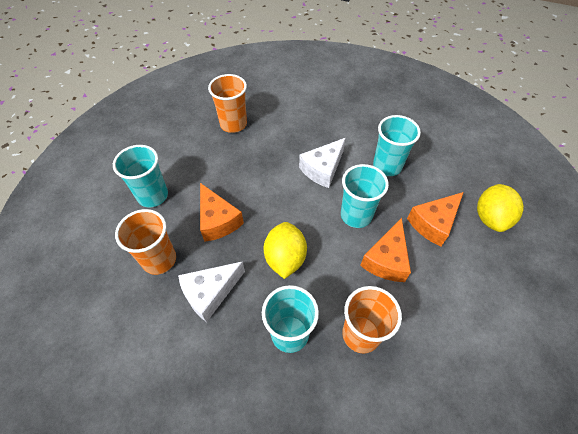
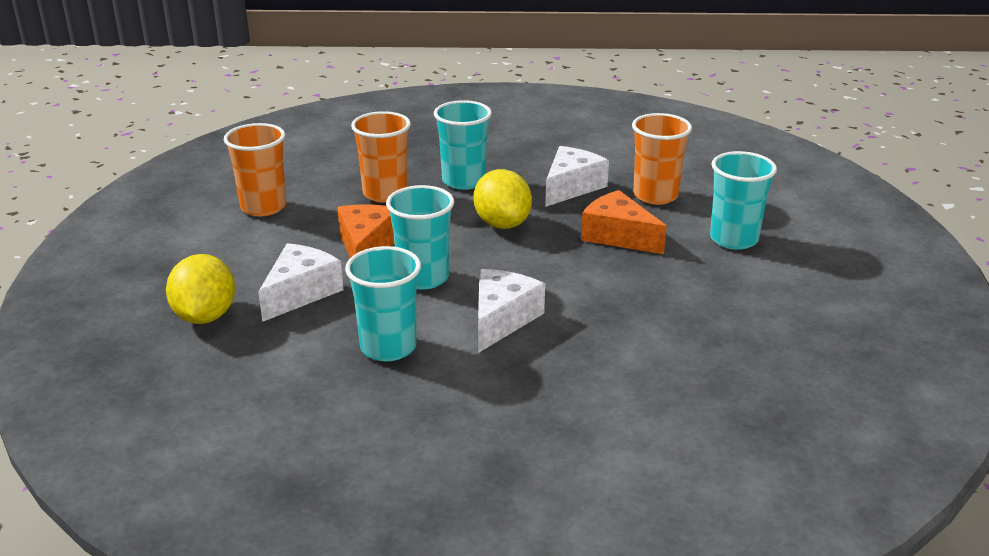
camera: 160 degrees right, 25 degrees down
(233, 124) = (713, 349): orange cup -> orange cup (263, 207)
(433, 223) = (300, 292): orange cheese -> white cheese

